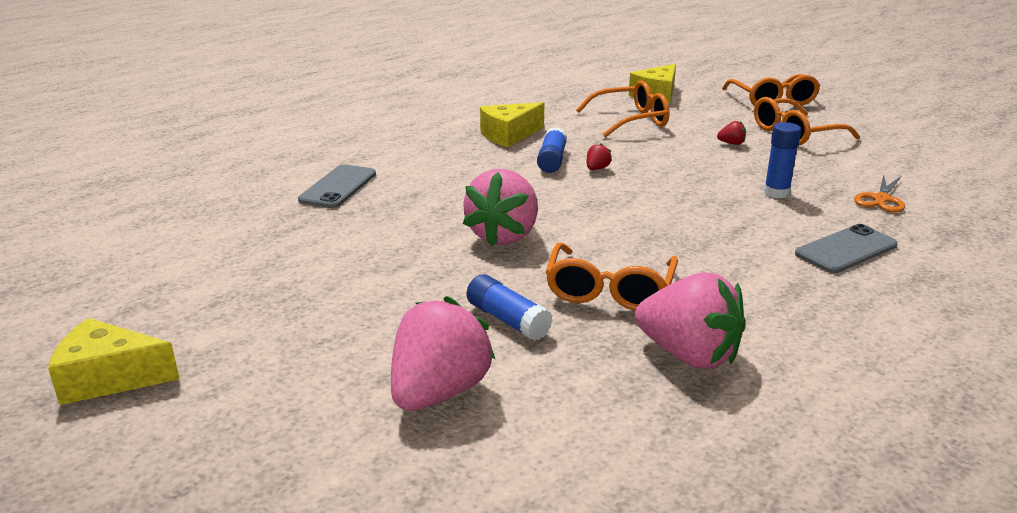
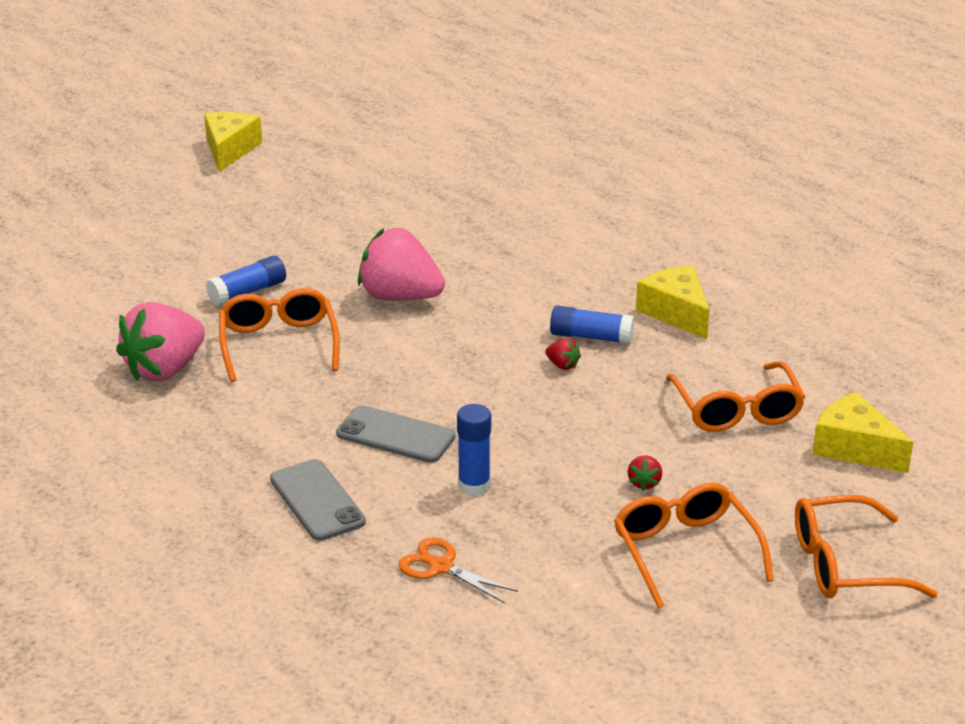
camera: 95 degrees right, 5 degrees up
(338, 187) = (529, 212): grey phone -> grey phone (395, 435)
(439, 392) = (163, 261): pink strawberry -> none
(609, 290) = (278, 344): orange glasses -> orange glasses turned 60 degrees clockwise

